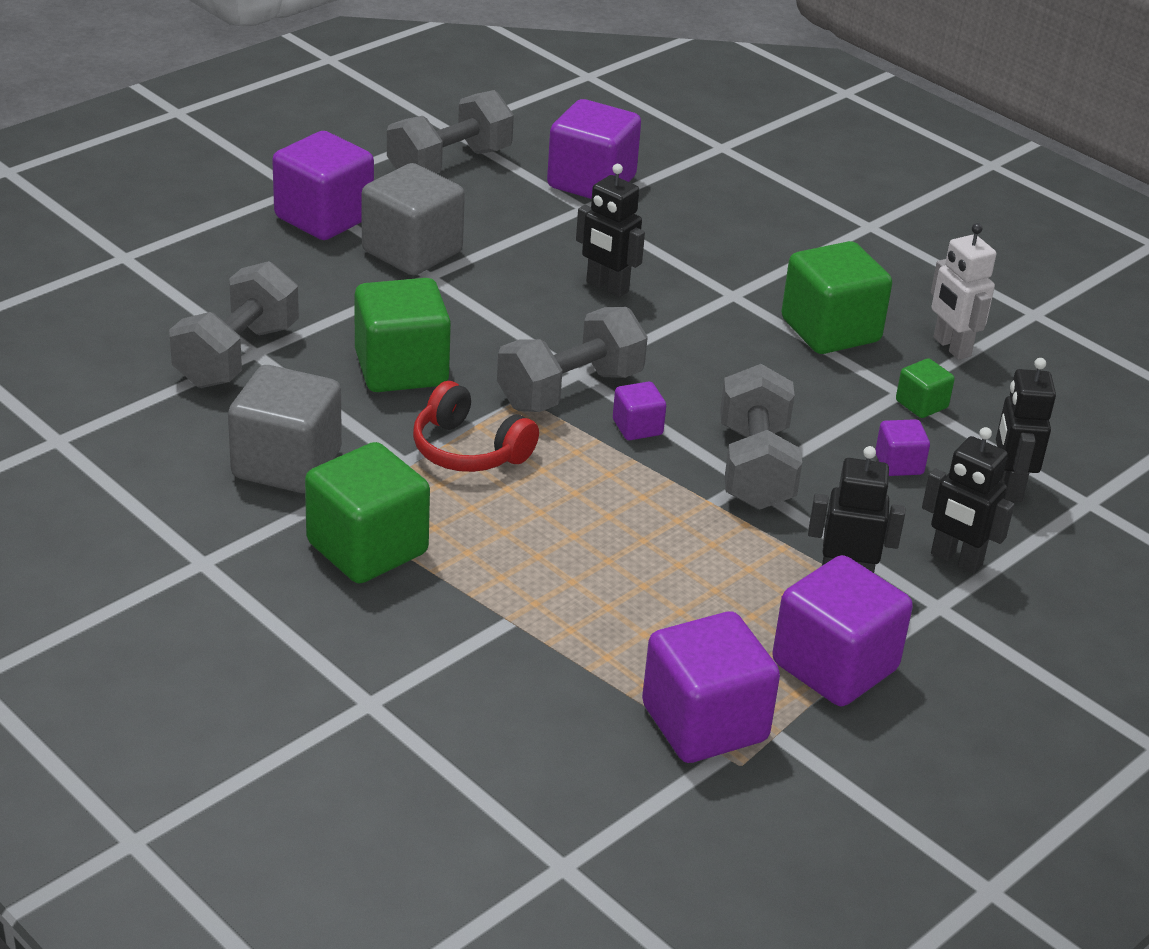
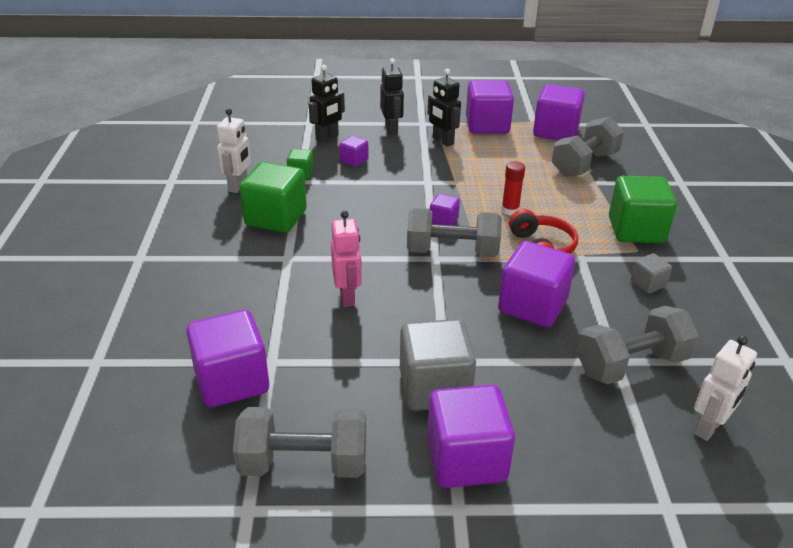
camera: 135 degrees left, 0 degrees up
(118, 331) = (709, 427): none -> white robot
(287, 464) = (648, 284): grey cube -> grey cube, size x0.49
(401, 369) = (532, 306): green cube -> purple cube
(575, 491) = (510, 210): none -> red glue stick
(607, 287) = (347, 296): black robot -> pink robot
(755, 467) = (416, 184): grey dumbbell -> grey dumbbell (584, 164)

